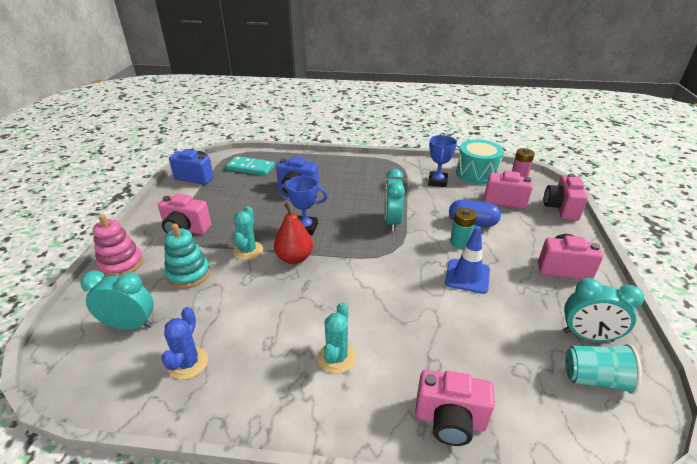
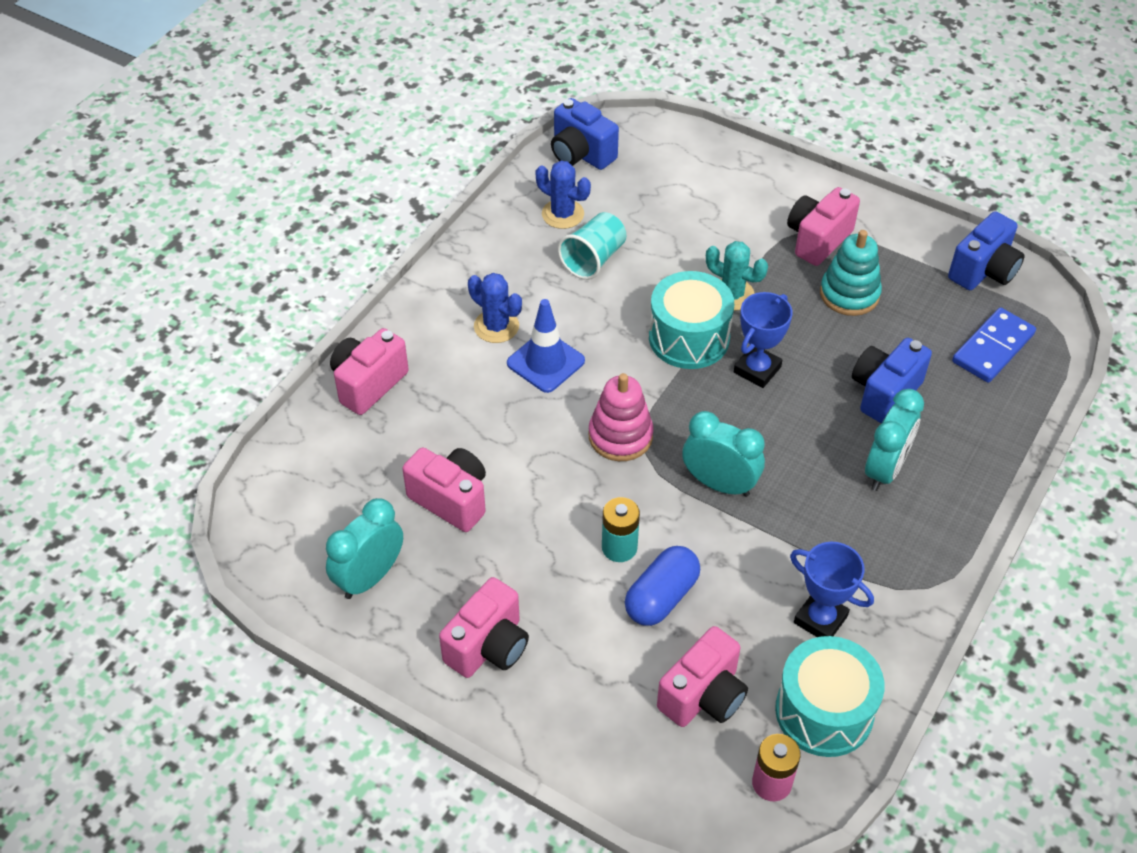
camera: 115 degrees right, 15 degrees up
(99, 379) = (581, 154): none -> blue camera
(121, 264) = (765, 175): pink stacking toy -> pink stacking toy (620, 436)
(130, 325) = (645, 177): turquoise clock -> turquoise clock (885, 469)
(188, 274) = (711, 231): turquoise stacking toy -> turquoise stacking toy (849, 294)
(250, 168) = (993, 348): turquoise domino -> blue domino
(294, 258) = (689, 338): red pear -> turquoise drum
(337, 357) = (496, 326): turquoise cactus -> blue cactus
(467, 276) = (543, 513): blue traffic cone -> blue traffic cone (545, 362)
(561, 209) = (629, 775): pink camera -> pink camera (451, 499)
(595, 379) = (320, 537): turquoise cup -> turquoise cup (593, 259)

